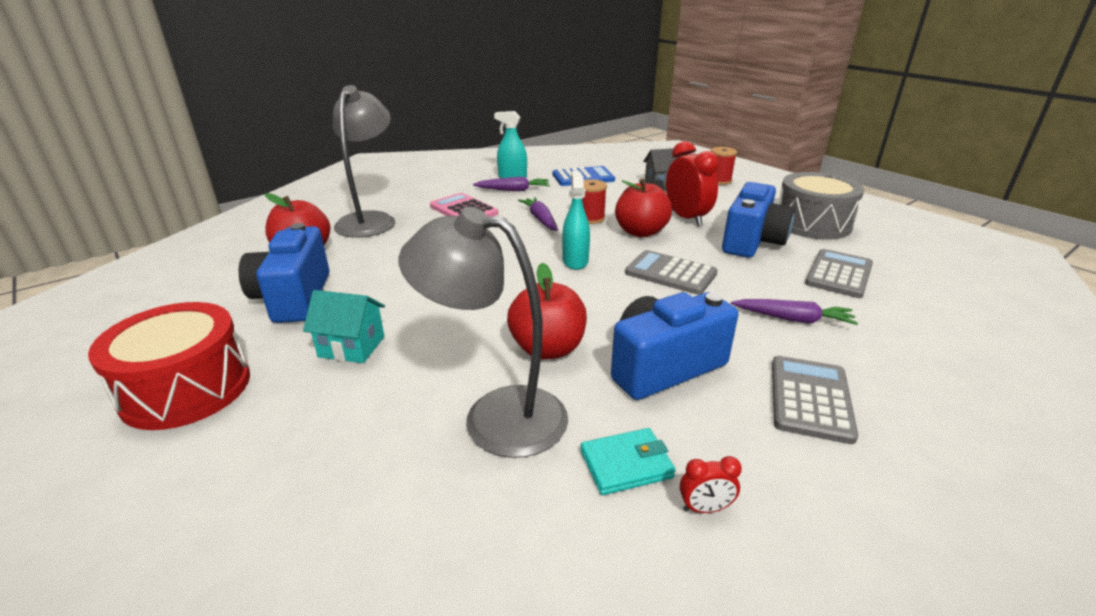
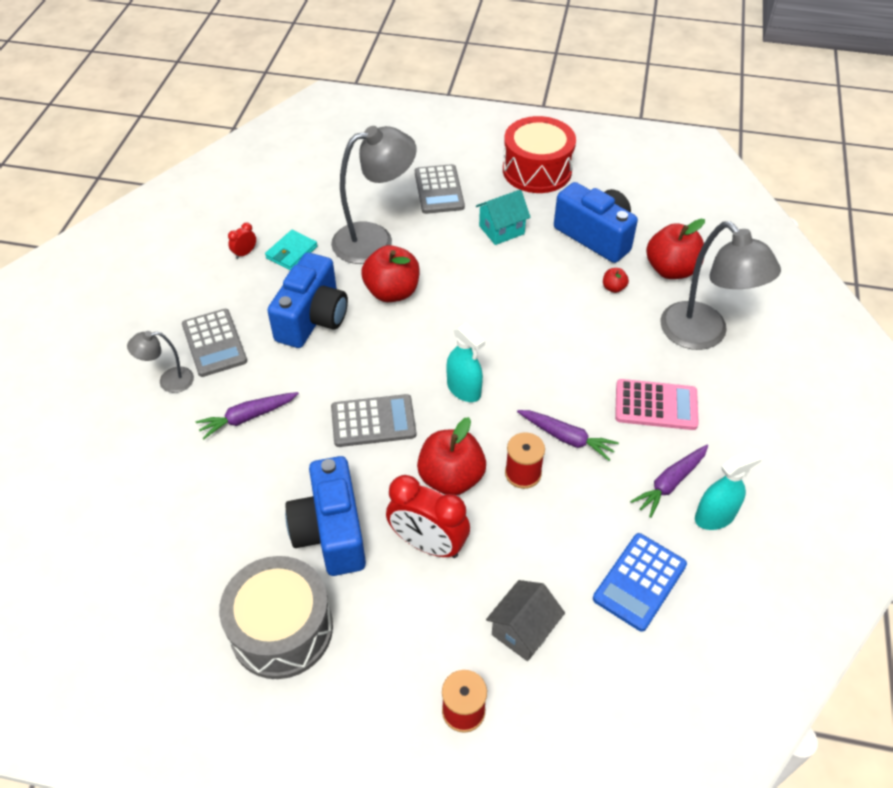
camera: 140 degrees right, 20 degrees up
(363, 262) = (613, 288): none -> red apple
(839, 274) = (225, 515): grey calculator -> grey calculator (439, 190)
(886, 386) = (169, 381): none -> grey lamp

